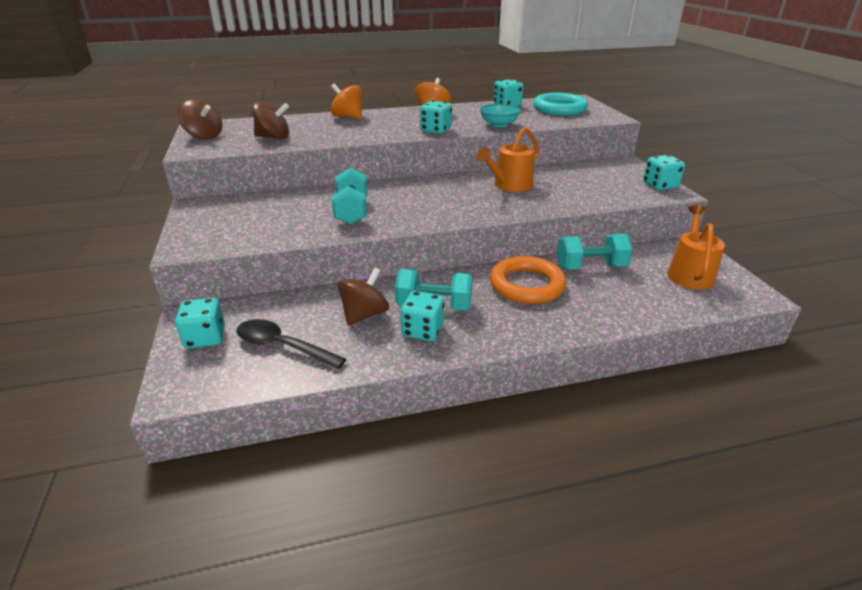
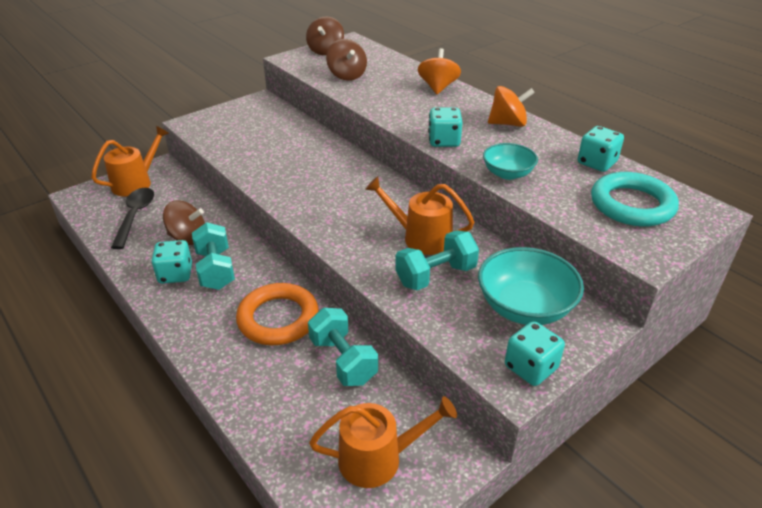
camera: 65 degrees right, 5 degrees up
(205, 338) = (136, 183): turquoise dice -> orange watering can
(352, 212) = (290, 166): turquoise dumbbell -> turquoise dumbbell (435, 275)
(604, 174) = (525, 307): none -> turquoise bowl

